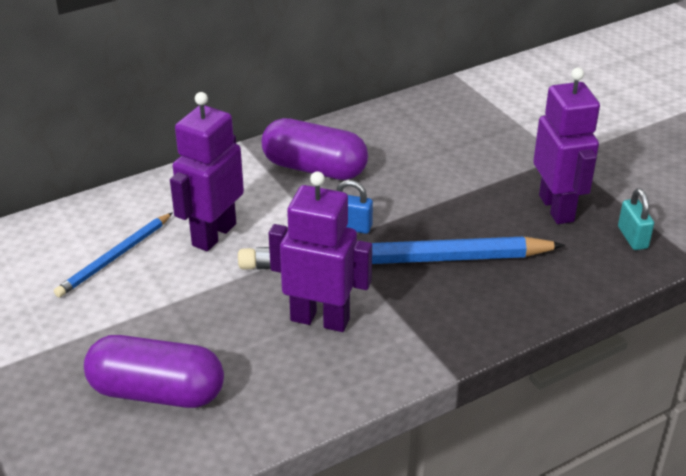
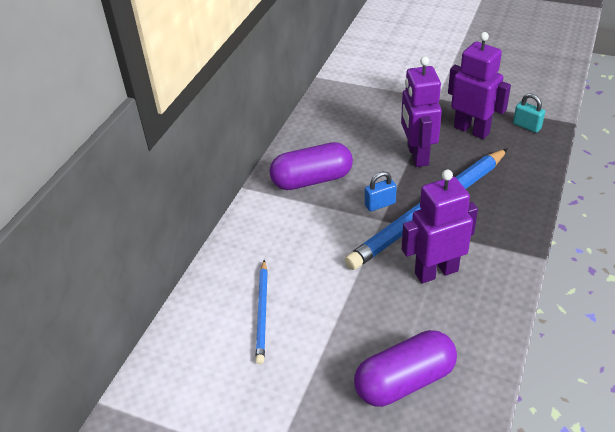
camera: 35 degrees left, 5 degrees up
(213, 234) = (306, 258): purple robot -> purple robot (417, 155)

